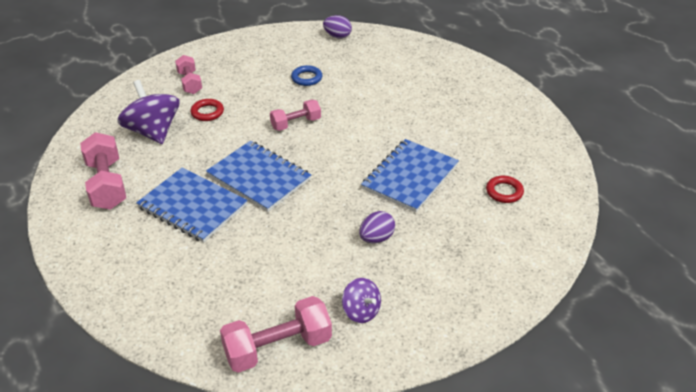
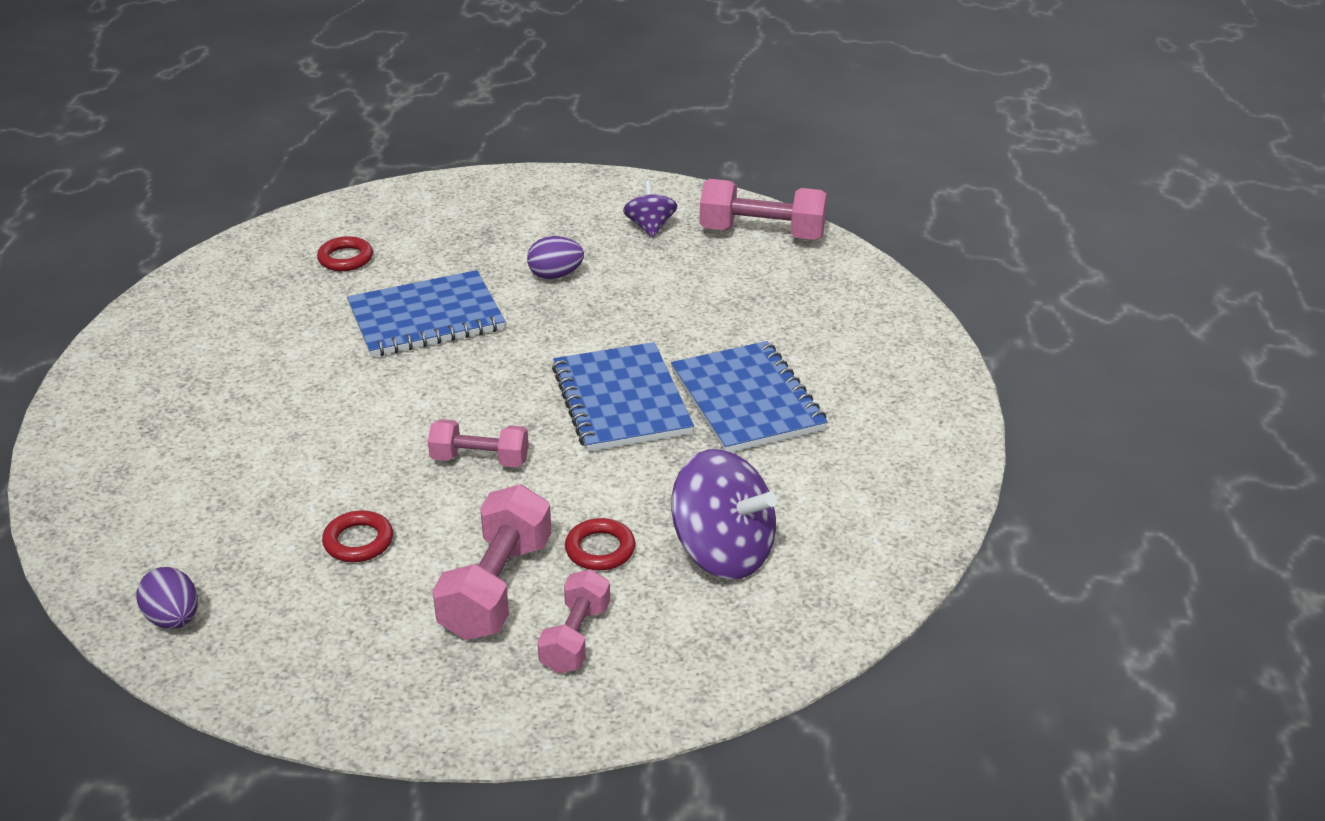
camera: 145 degrees left, 5 degrees down
(107, 184) = (854, 487): pink dumbbell -> pink dumbbell (496, 587)
(153, 132) = (723, 552): purple spinning top -> purple spinning top turned 60 degrees counterclockwise
(306, 78) = (358, 541): blue ring -> red ring

